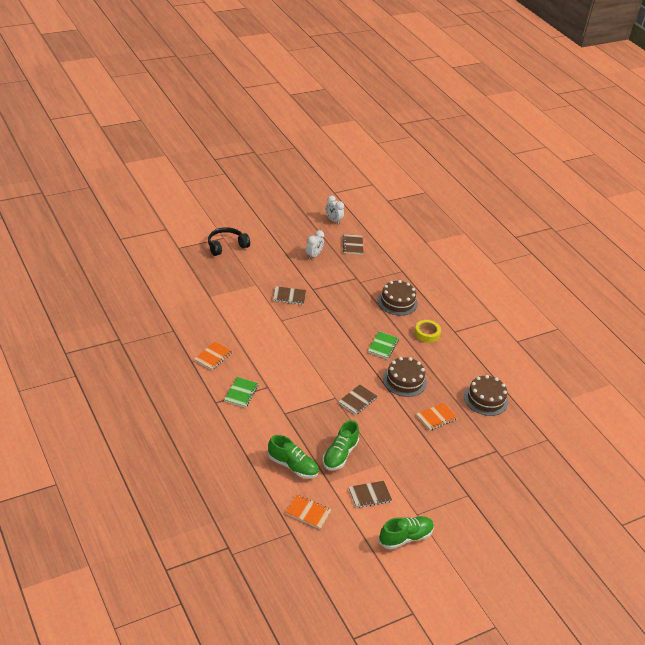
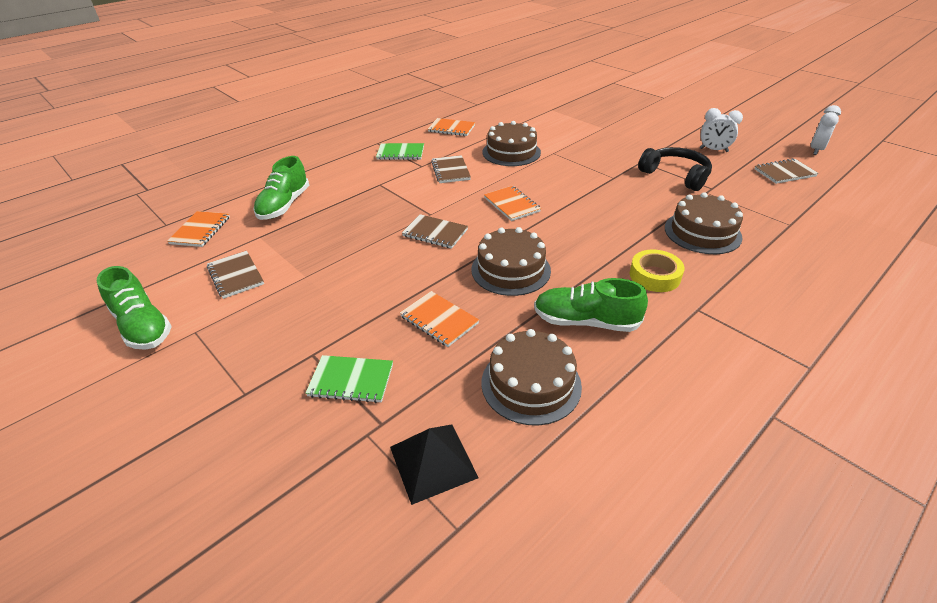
camera: 80 degrees right, 0 degrees up
(226, 246) = (651, 101): black headphones -> black headphones (676, 175)
(270, 339) = (511, 152): none -> brown cake
(289, 296) = (606, 149): brown notebook -> brown notebook (450, 171)
(339, 360) = (511, 205): none -> orange notebook
(339, 455) = (315, 236): green shoe -> green shoe (585, 321)
(383, 346) = (577, 236): green notebook -> green notebook (351, 380)
(519, 439) = (433, 462): none -> black pyramid

